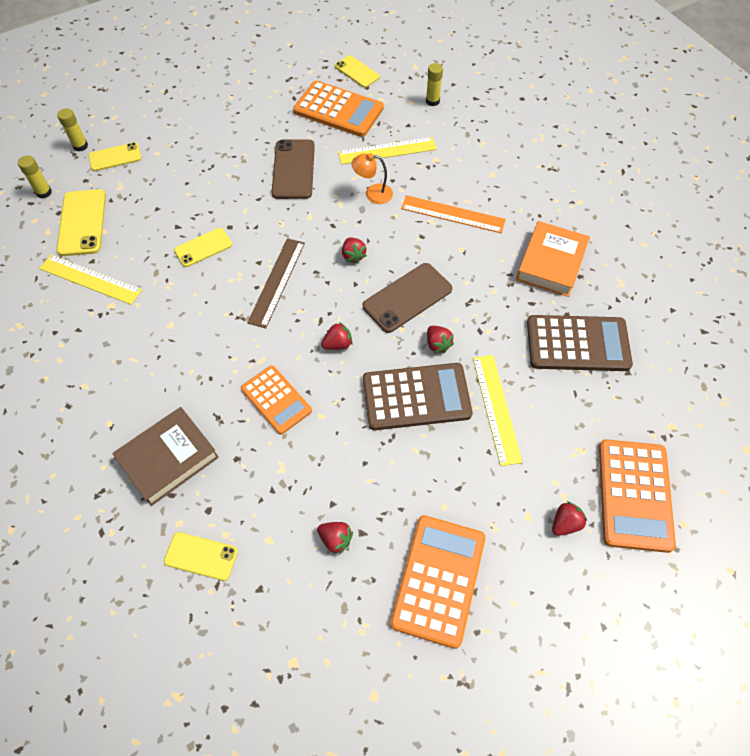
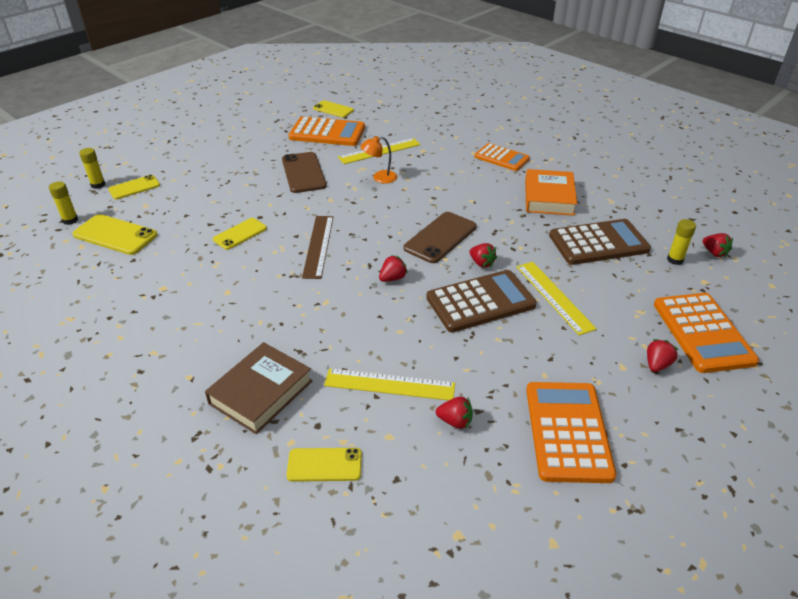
camera: 15 degrees left, 20 degrees down
(82, 223) = (115, 235): yellow phone -> yellow phone turned 45 degrees counterclockwise
(90, 279) = (135, 273): yellow ruler -> yellow ruler (389, 385)
(276, 400) = (352, 327): orange calculator -> orange calculator (502, 158)
(353, 256) = (380, 218): red strawberry -> red strawberry (714, 253)
(432, 101) = (403, 118): yellow glue stick -> yellow glue stick (675, 260)
(453, 214) = (453, 180): orange ruler -> none

